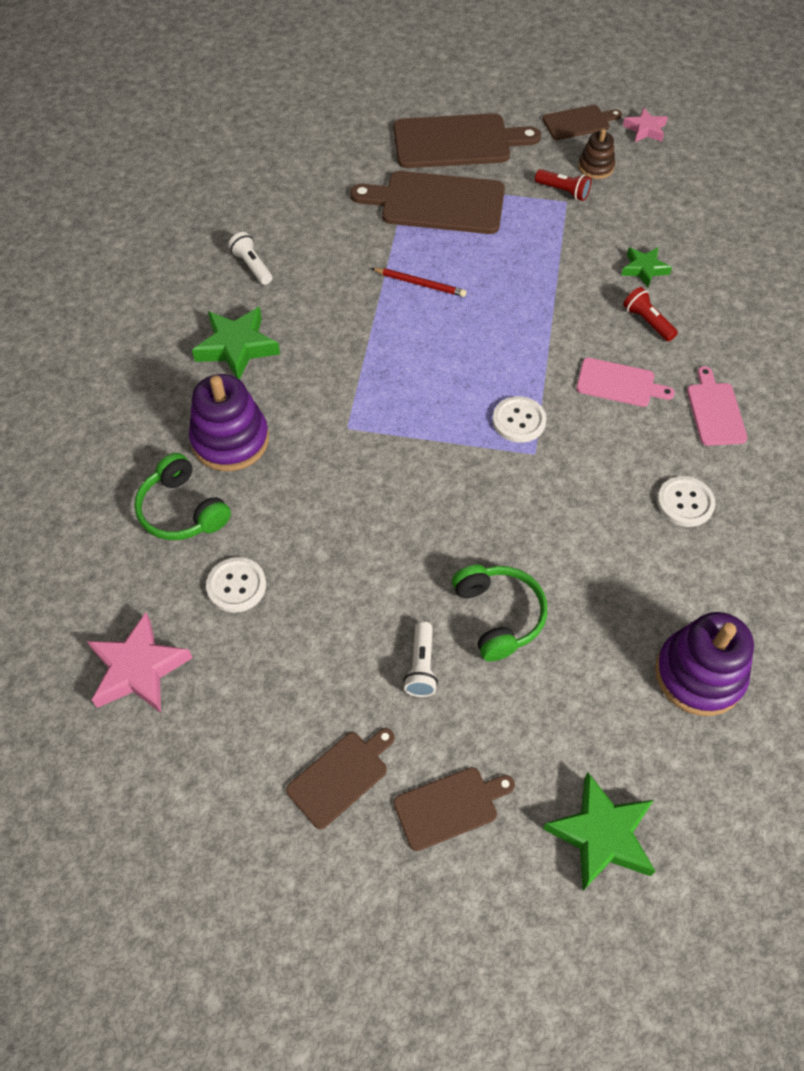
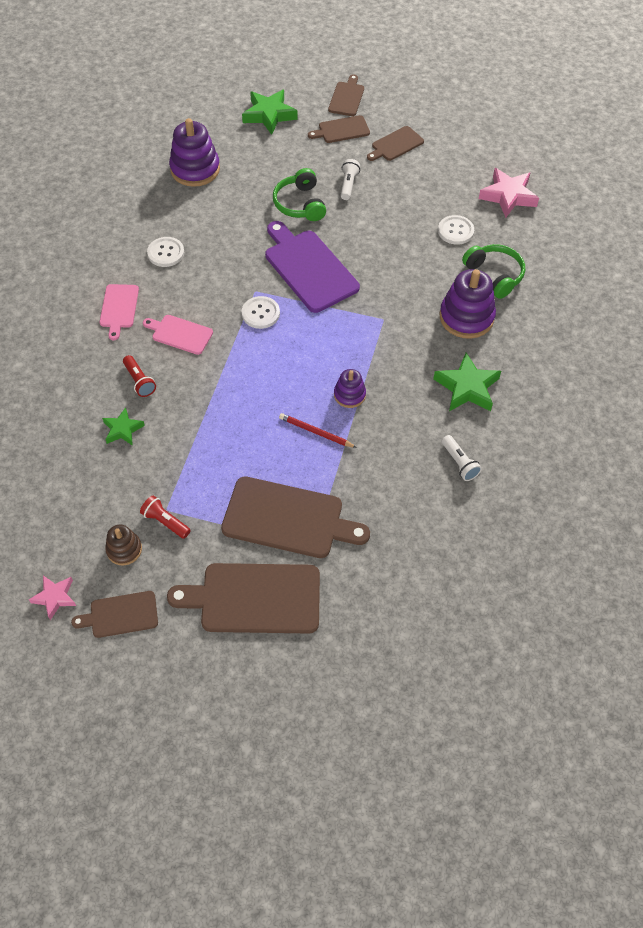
camera: 175 degrees left, 0 degrees up
(384, 327) = (349, 395): none -> purple stacking toy
(450, 910) = (347, 97): none -> brown cutting board
(464, 496) = (308, 268): none -> purple cutting board

